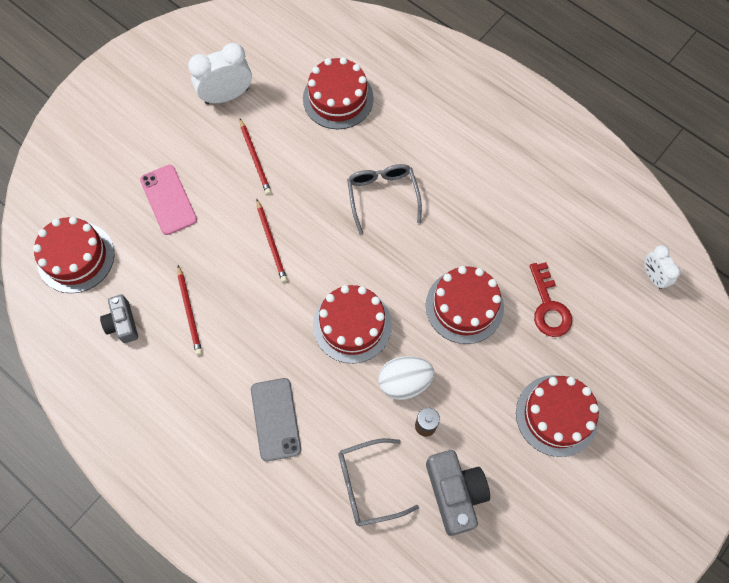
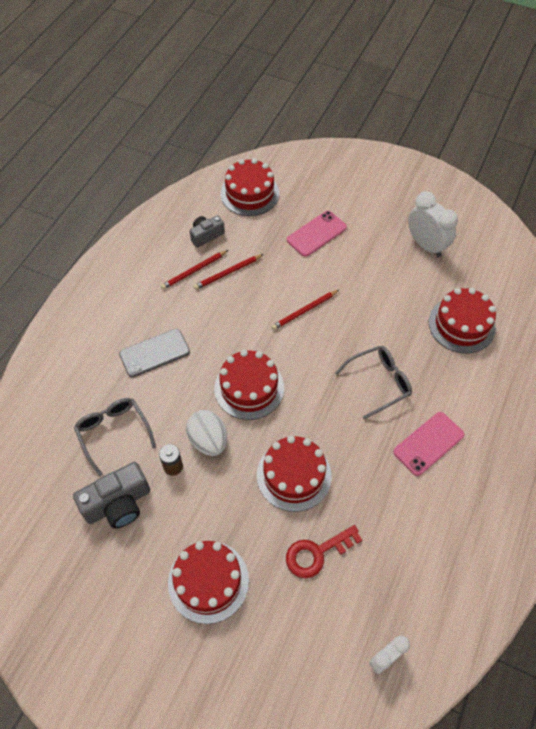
camera: 75 degrees right, 10 degrees down
(255, 158) = (376, 280): red pencil -> red pencil (194, 271)
(460, 174) = (428, 443): none -> pink phone

